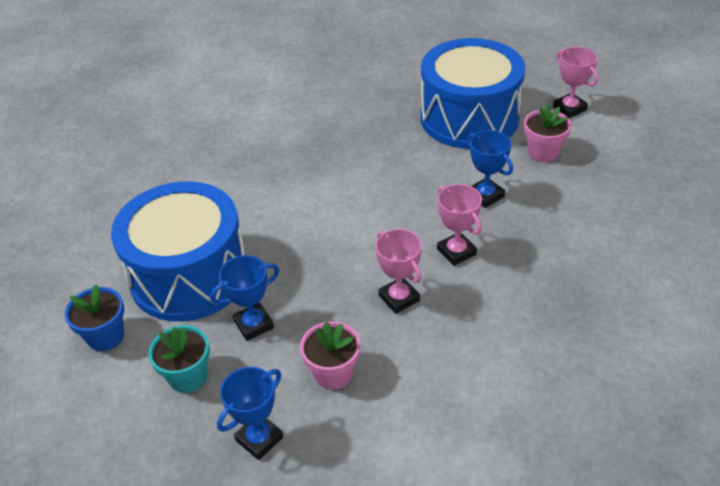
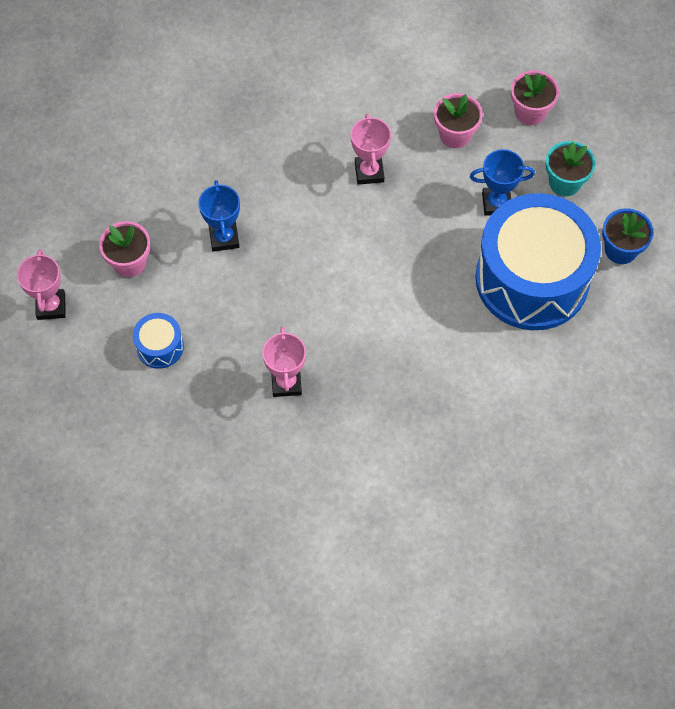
camera: 155 degrees left, 20 degrees up
(259, 439) = (530, 112): blue trophy -> pink flower pot
(456, 252) = (294, 192): pink trophy -> pink trophy (286, 383)
(469, 118) = (160, 347): blue drum -> blue drum, size x0.41

